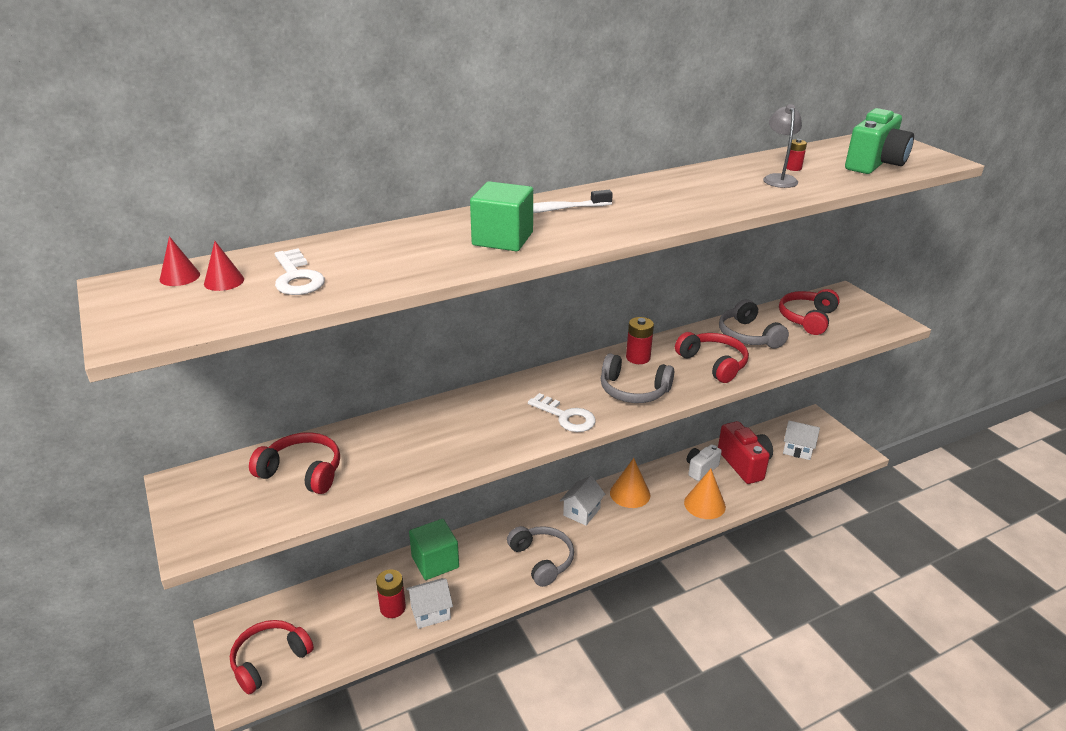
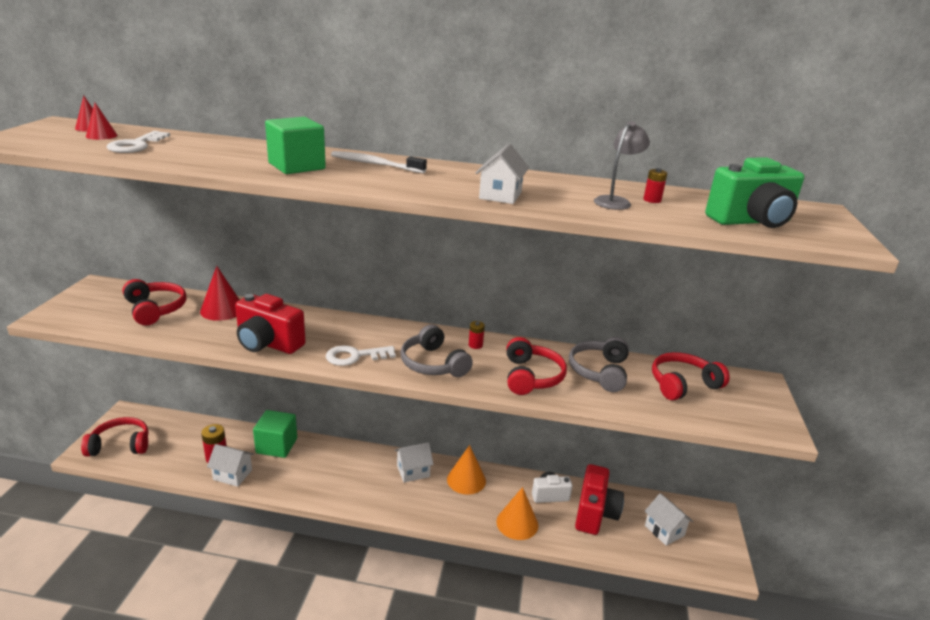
camera: 35 degrees right, 5 degrees down
(373, 437) = (222, 310): none -> red cone
(475, 445) = (268, 343): none -> red camera
(542, 560) = (342, 486): grey headphones -> none
(566, 416) = (355, 356): white key -> white key turned 90 degrees clockwise
(638, 358) = (475, 345): red battery -> red battery, size x0.61
(706, 204) = (500, 195): none -> white house

